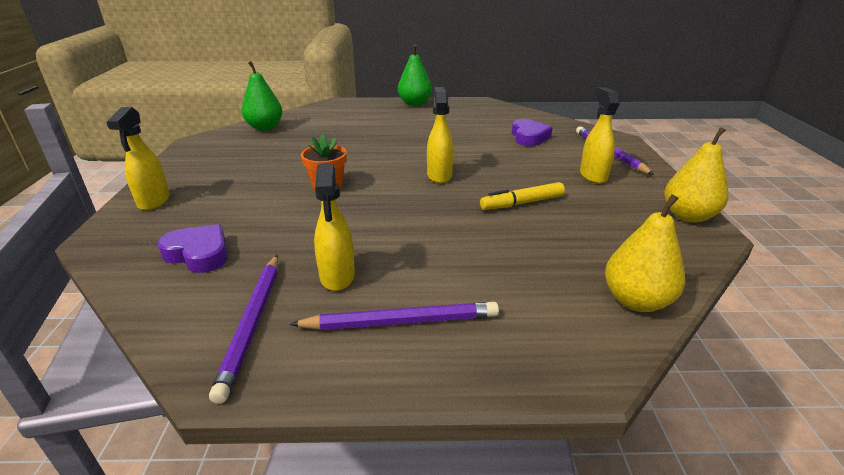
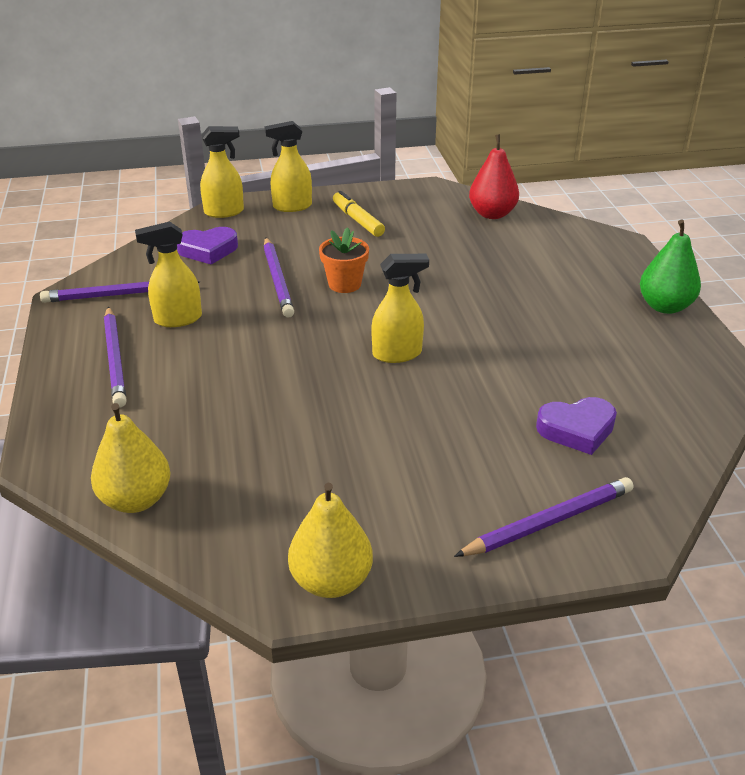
camera: 80 degrees right, 5 degrees up
(199, 254) = (208, 250): purple heart -> purple heart turned 60 degrees clockwise
(265, 127) = (492, 214): green pear -> red pear
(297, 216) = (277, 280): none -> purple pencil
(522, 203) = (336, 423): yellow marker -> yellow marker (357, 220)
(593, 176) = (443, 493): yellow spray bottle -> yellow spray bottle (224, 212)

